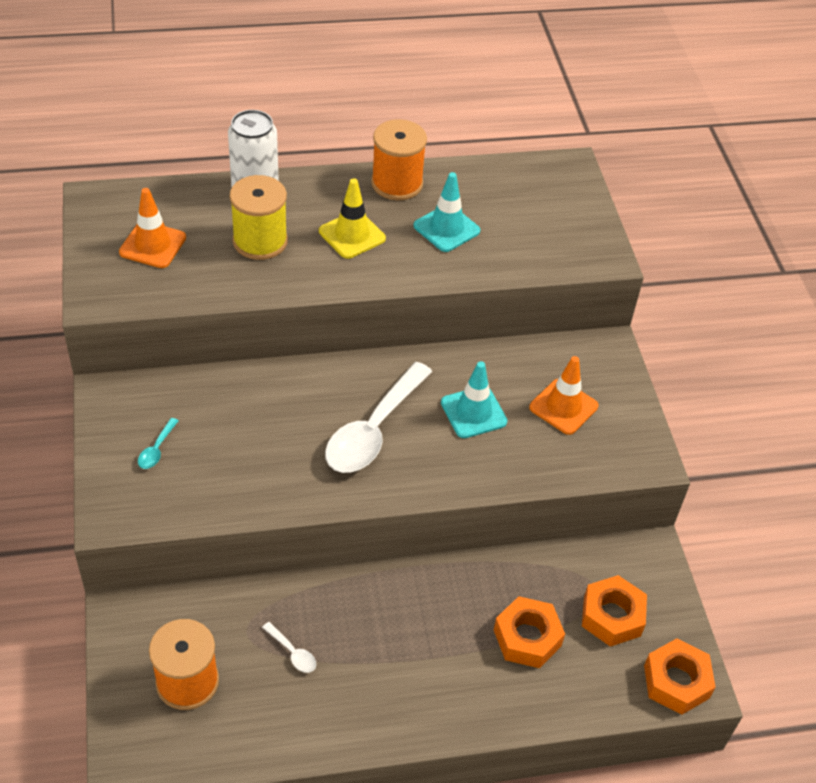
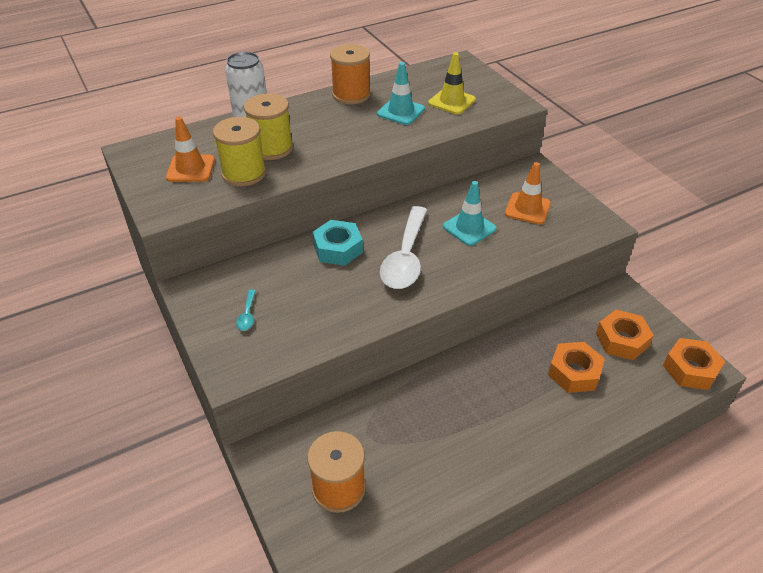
camera: 15 degrees left, 5 degrees down
(211, 269) = (244, 173): none -> yellow spool
(293, 652) = (411, 438): white spoon -> none
(298, 393) = (338, 249): none -> turquoise nut
(352, 235) = (337, 130): yellow traffic cone -> yellow traffic cone (451, 101)

